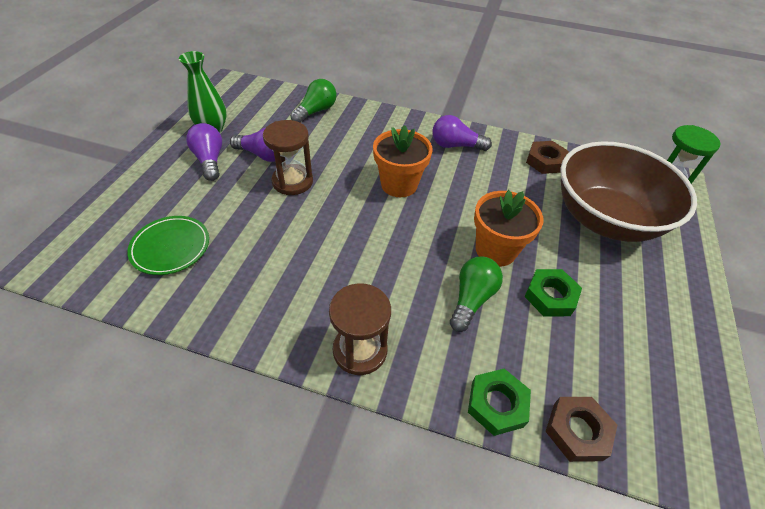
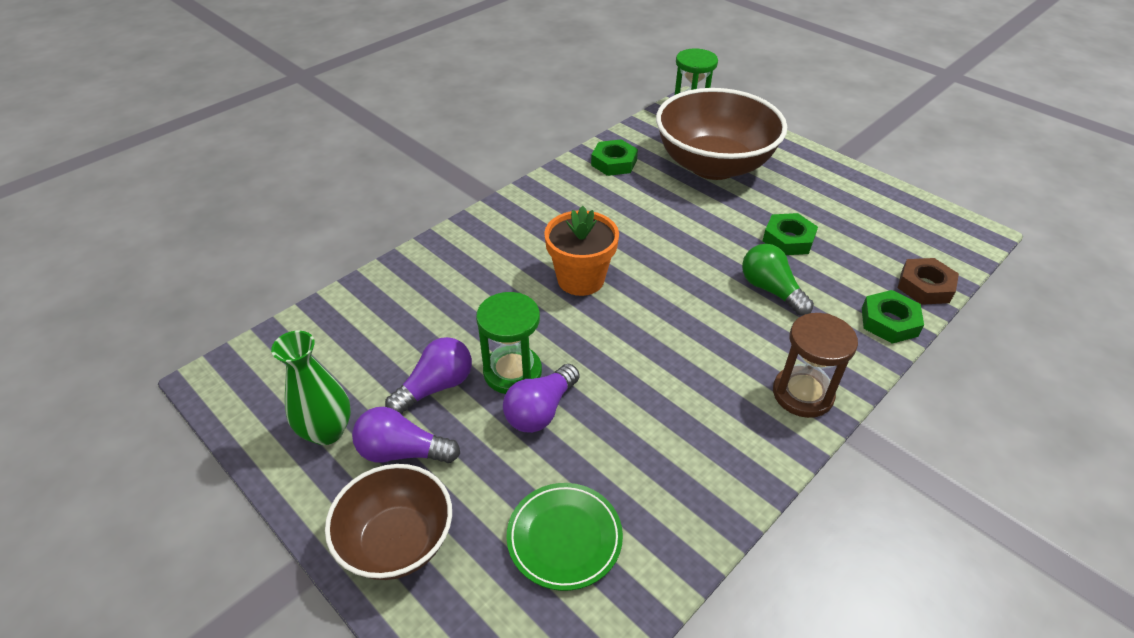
camera: 60 degrees left, 5 degrees down
(148, 181) = (397, 541): none -> brown bowl
(292, 181) = (512, 372): brown hourglass -> green hourglass
(316, 111) = (380, 304): green light bulb -> none
(455, 145) = (545, 211): purple light bulb -> purple light bulb (540, 410)
(495, 250) = (717, 248): orange flower pot -> none
(545, 161) = (614, 162): brown nut -> green nut

